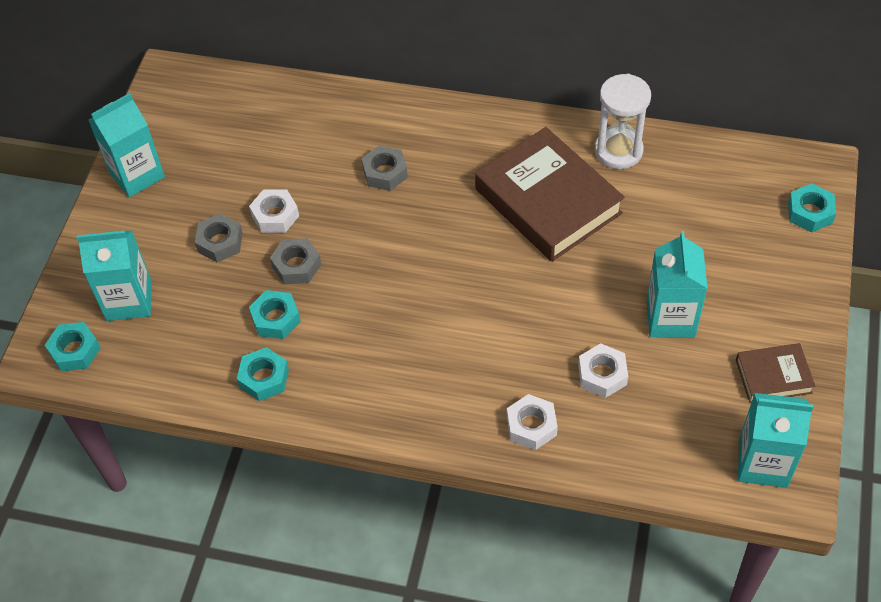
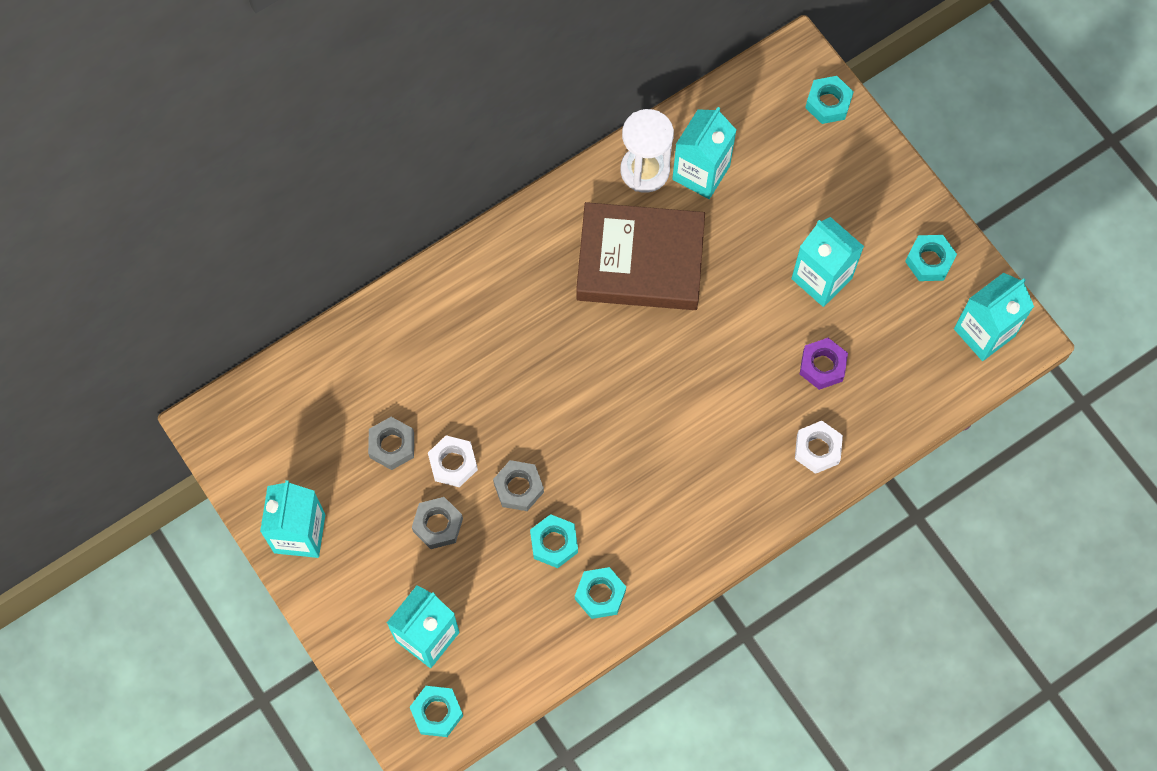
camera: 50 degrees left, 15 degrees up
(385, 173) = (493, 349): grey nut -> grey nut (392, 445)
(602, 375) = (822, 366): white nut -> purple nut
(658, 182) = (701, 173): none -> turquoise carton
(773, 376) = (929, 261): brown book -> turquoise nut

